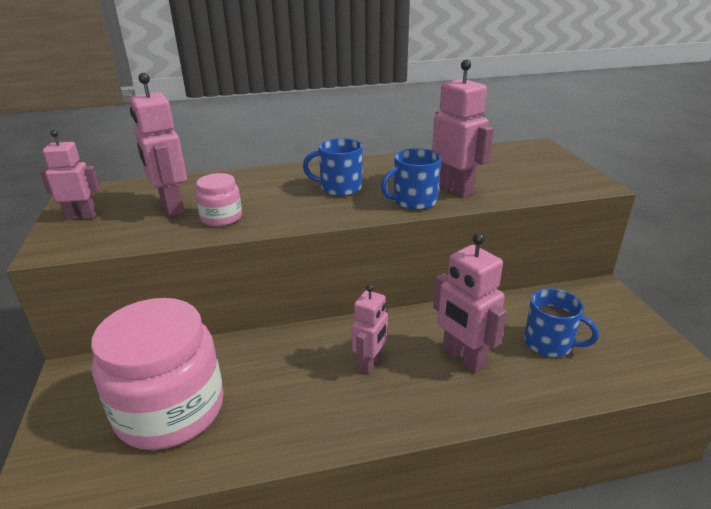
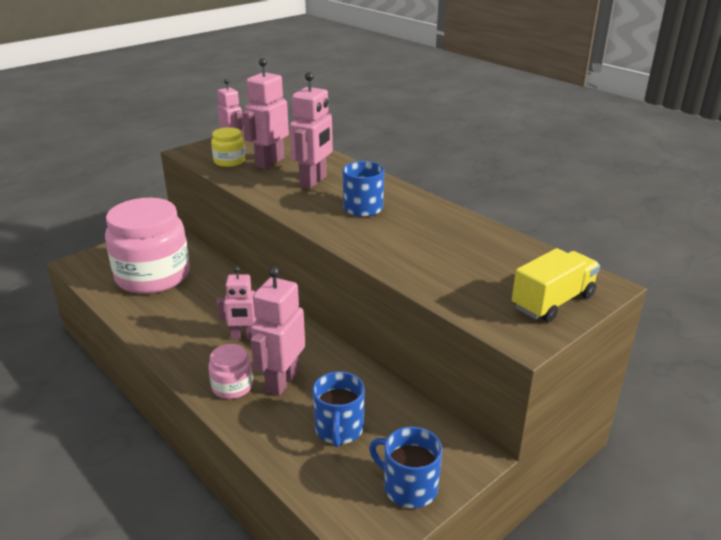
camera: 60 degrees right, 0 degrees up
(128, 228) = (229, 161): none -> yellow jar
(221, 217) = (269, 182): pink jar -> pink jar (232, 386)
(414, 201) = (370, 245): blue mug -> blue mug (409, 487)
(455, 189) = (416, 258): pink robot -> pink robot (314, 181)
(552, 164) = (553, 302): none -> yellow truck

